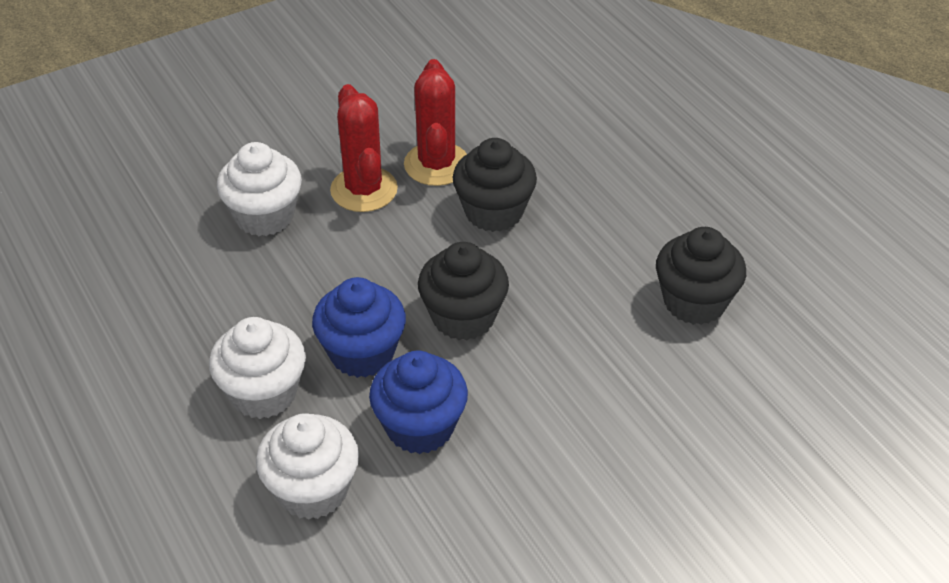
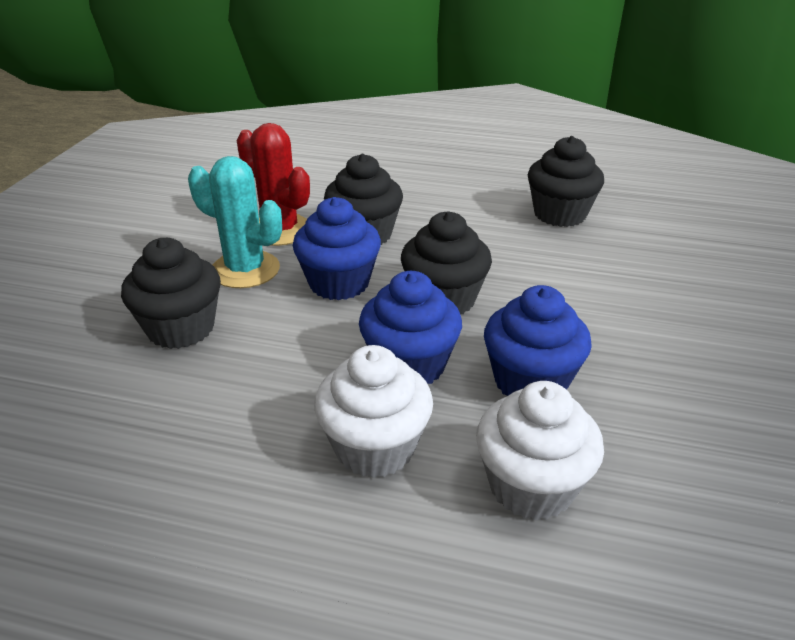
camera: 45 degrees left, 10 degrees down
(264, 216) = (181, 328): white cupcake -> black cupcake
(364, 190) = (245, 270): red cactus -> turquoise cactus
(410, 248) = (339, 283): none -> blue cupcake

